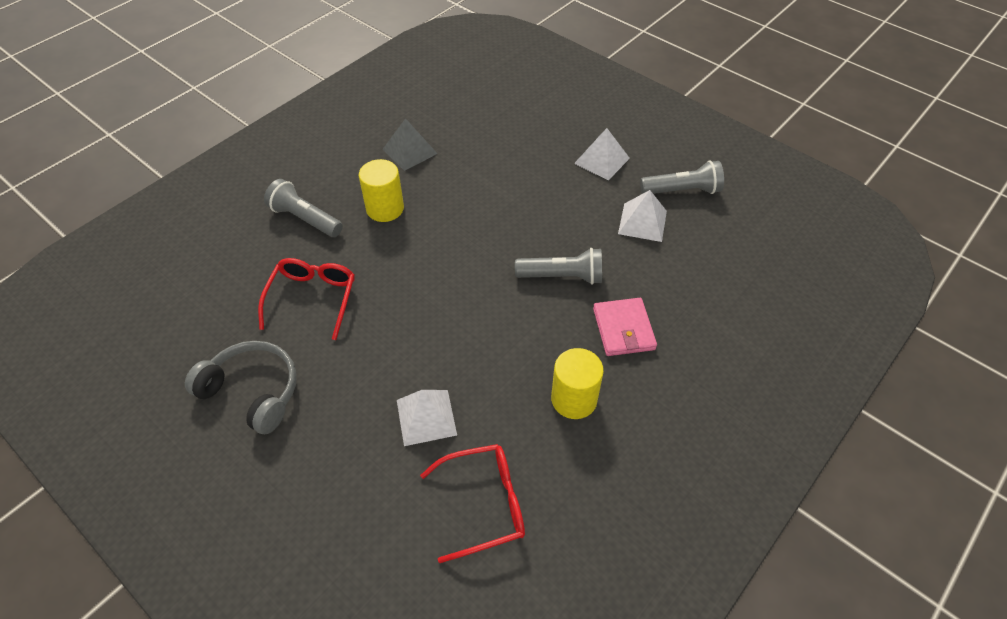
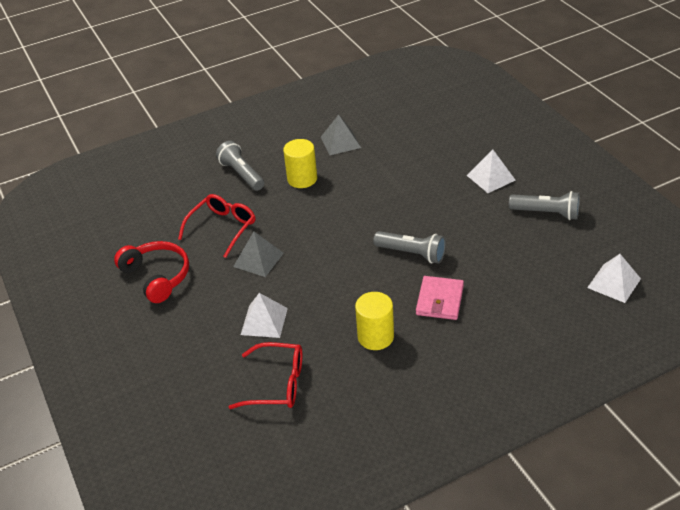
camera: 25 degrees right, 10 degrees down
(253, 391) = (157, 276): grey headphones -> red headphones
(379, 331) = (258, 259): none -> grey pyramid
(642, 222) = (499, 229): white pyramid -> white pyramid (614, 283)

